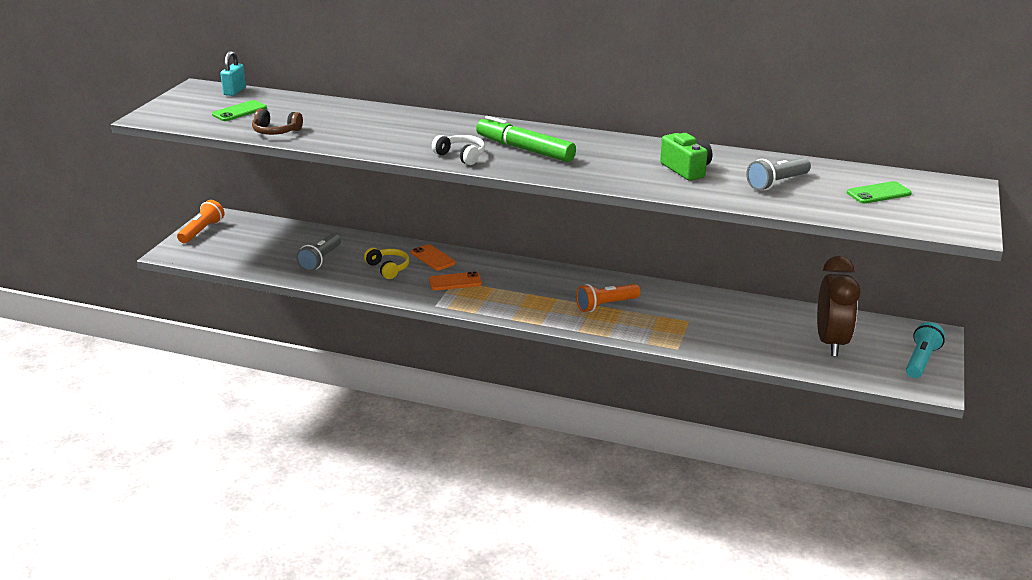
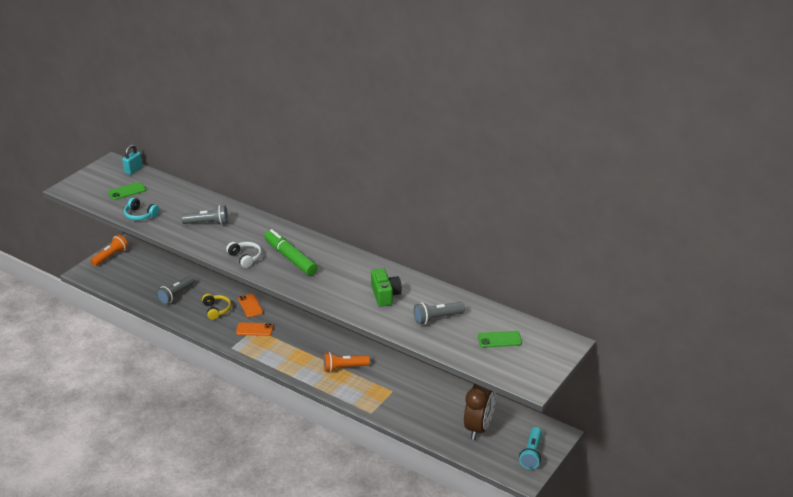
camera: 15 degrees right, 5 degrees up
(276, 131) = (140, 215): brown headphones -> turquoise headphones
(380, 129) = (207, 223): none -> grey flashlight
(921, 360) = (531, 454): turquoise flashlight -> turquoise flashlight turned 150 degrees clockwise

